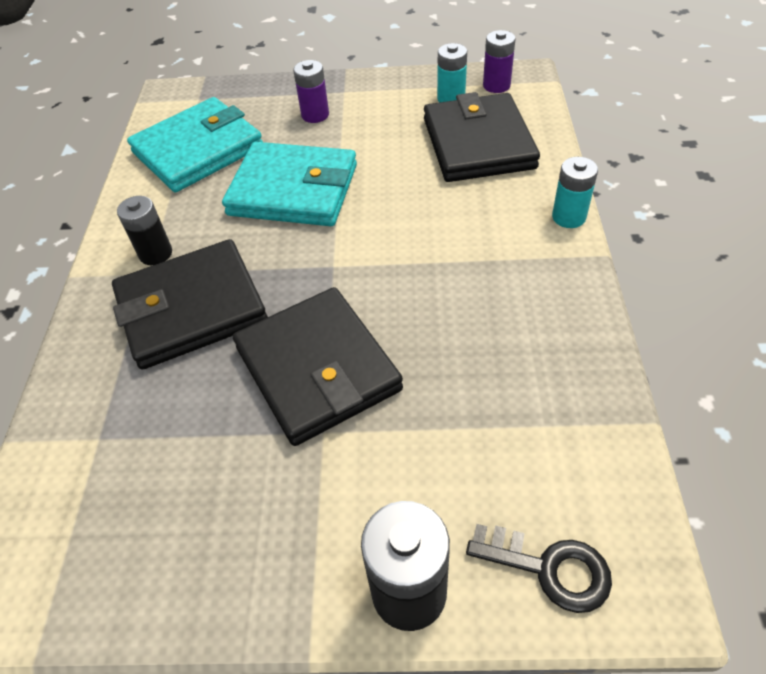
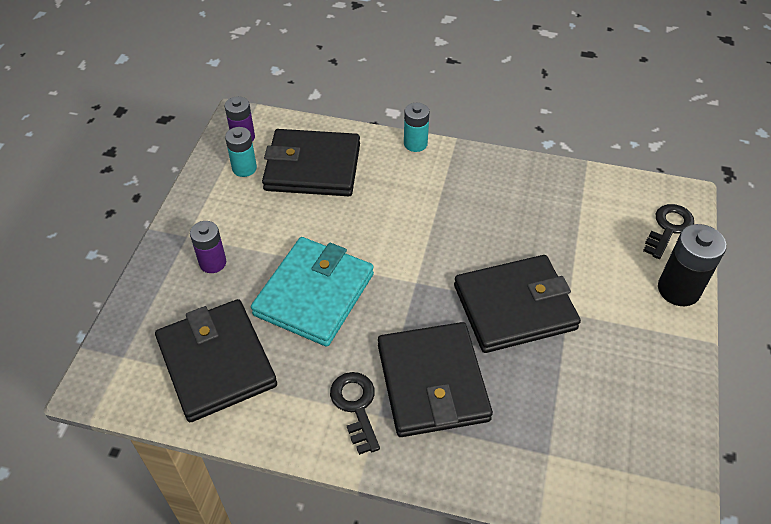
camera: 80 degrees left, 0 degrees up
(156, 254) = (356, 406): black battery -> black key
(198, 150) = (216, 362): turquoise wallet -> black wallet

